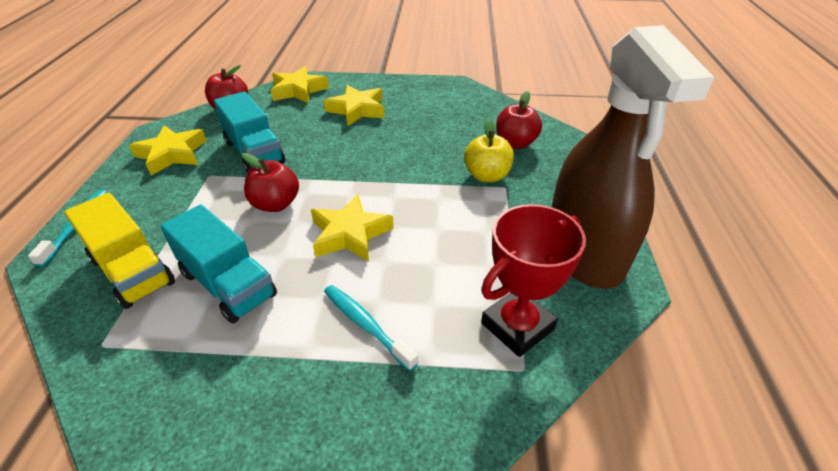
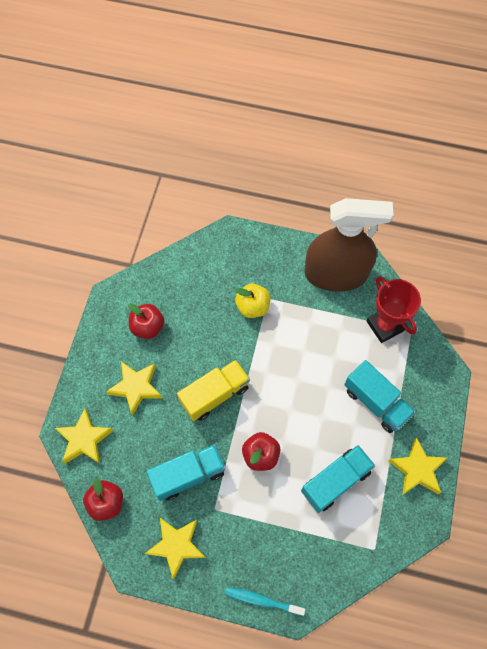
camera: 80 degrees left, 25 degrees up
(132, 271) = (316, 545): yellow truck -> yellow truck (215, 395)
(350, 234) = (300, 405): yellow star -> yellow star (417, 469)
(366, 325) = (376, 402): turquoise toothbrush -> turquoise truck
(515, 143) = (216, 276): red apple -> red apple (148, 327)

